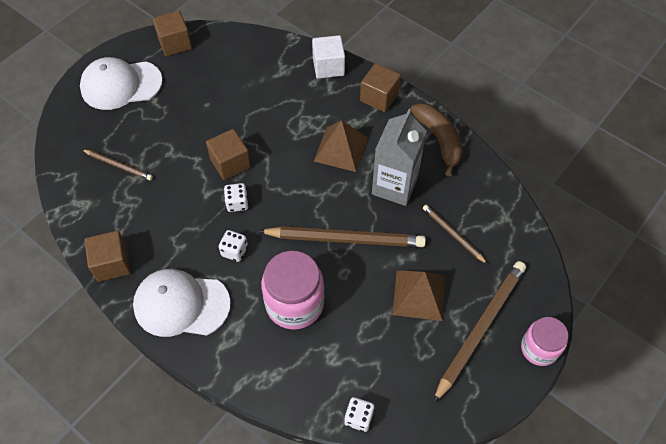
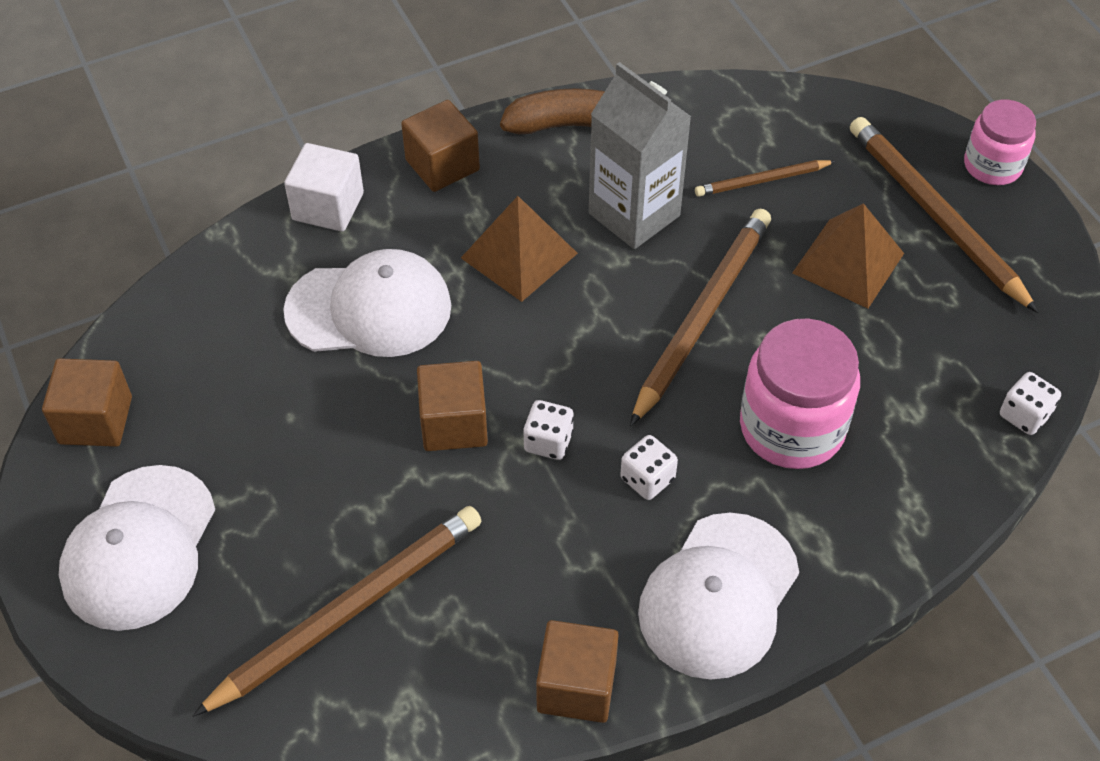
camera: 65 degrees left, 5 degrees down
(118, 166) = (348, 611): brown pencil -> brown pencil, size x1.90
(278, 106) = (369, 309): none -> white cap

